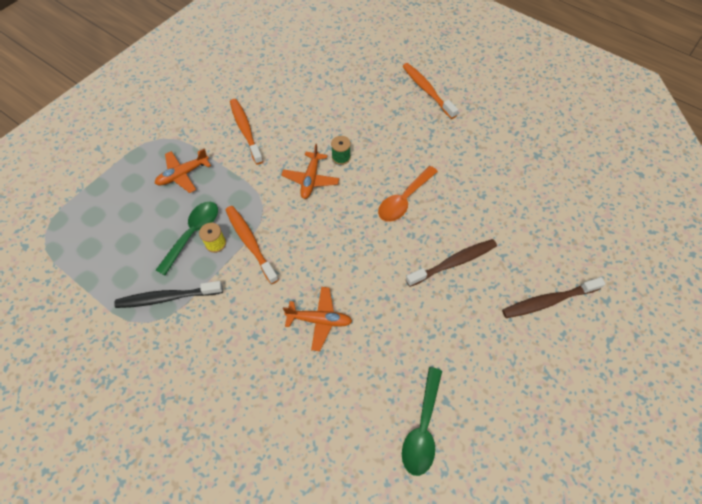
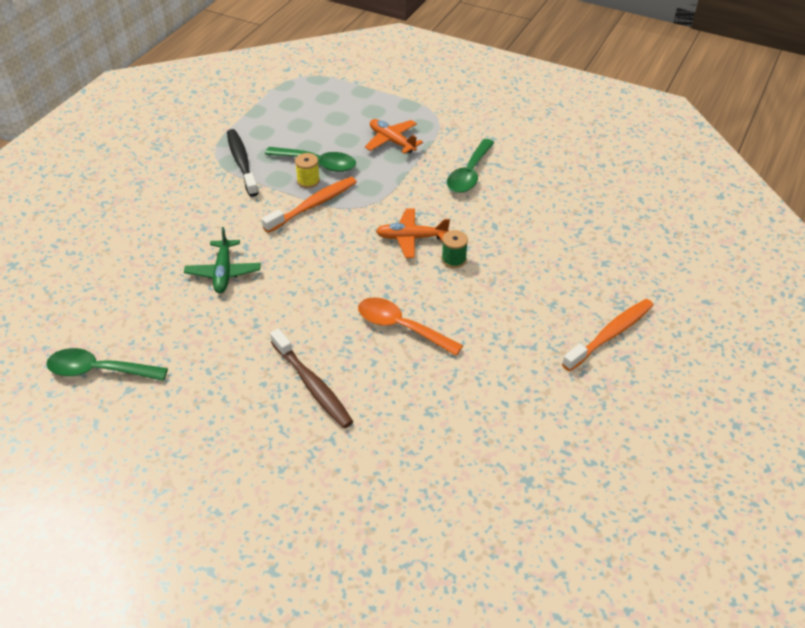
camera: 80 degrees right, 15 degrees down
(246, 130) = (469, 174): orange toothbrush -> green spoon
(319, 320) = (223, 272): orange plane -> green plane
(548, 301) = (265, 493): brown toothbrush -> none

